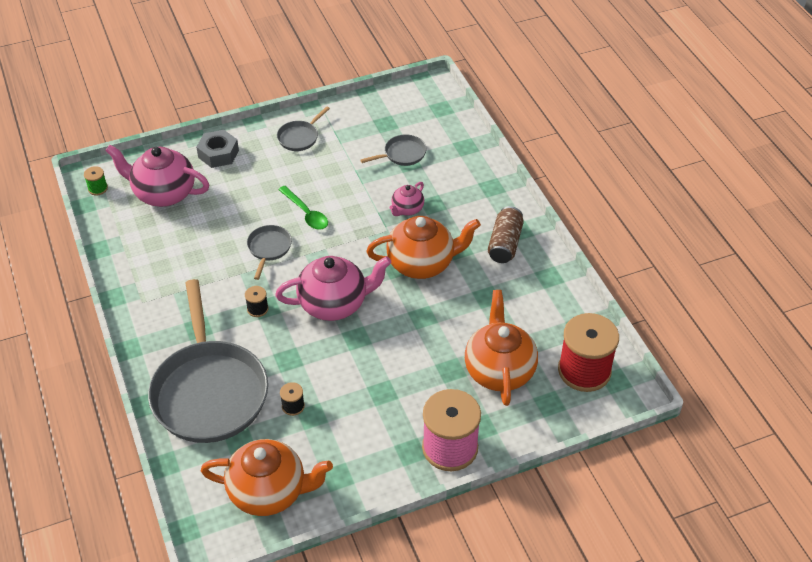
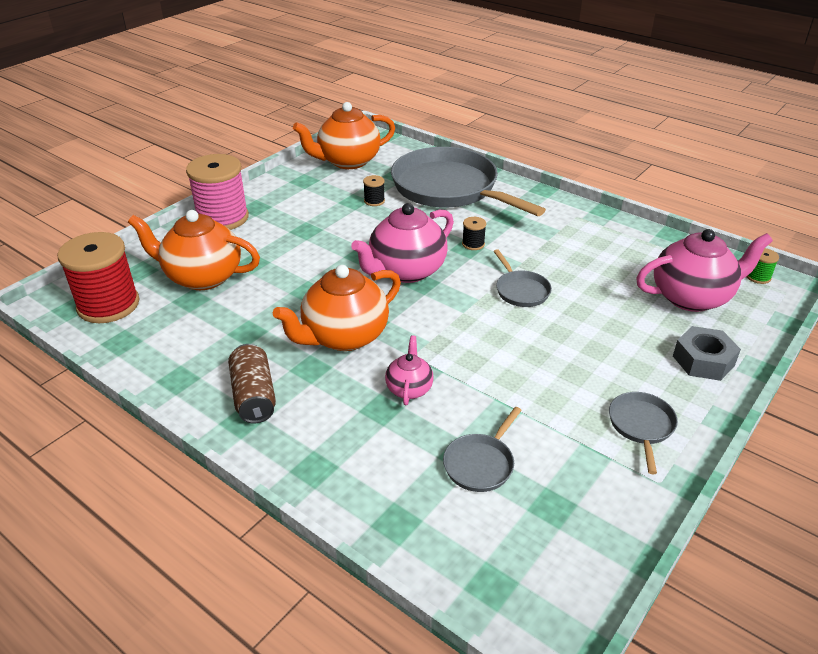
camera: 150 degrees right, 10 degrees down
(306, 213) = (522, 337): green spoon -> none
(499, 370) = (202, 277): orange teapot -> orange teapot turned 135 degrees clockwise

